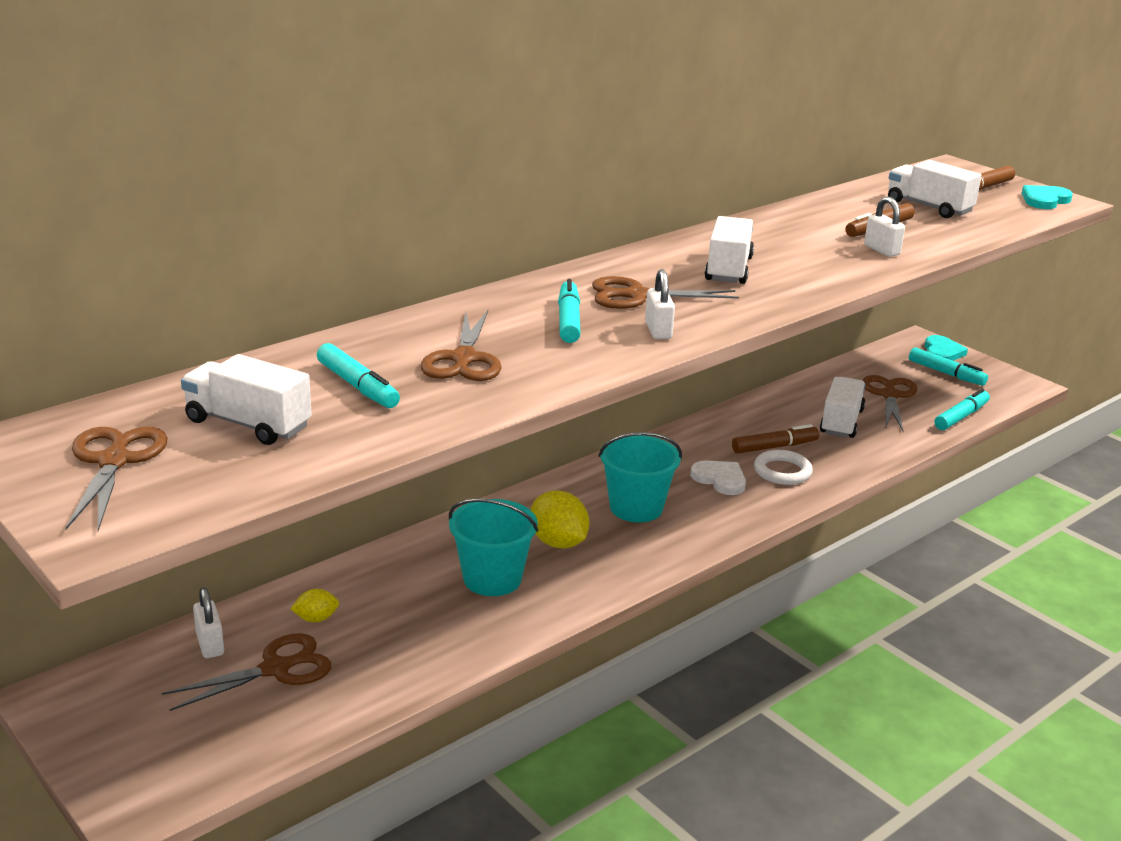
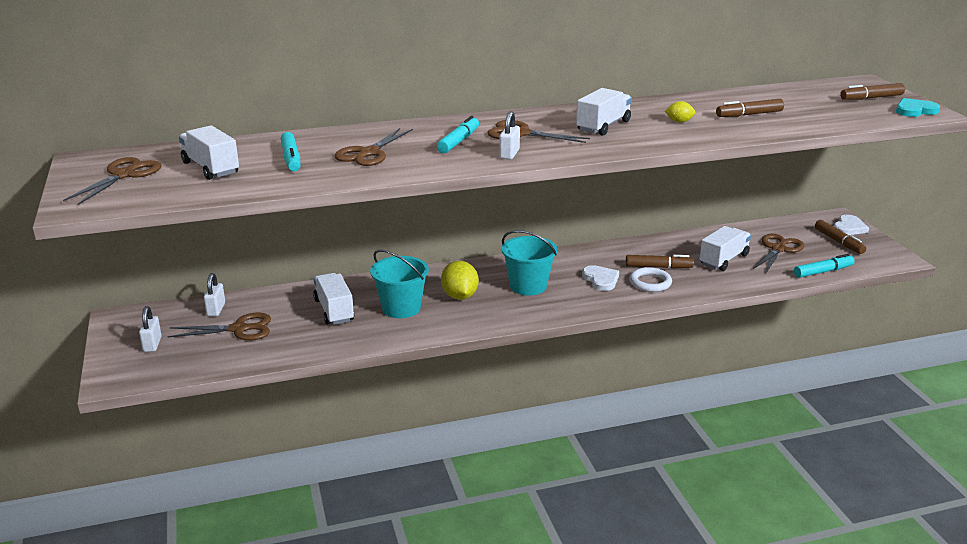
camera: 25 degrees right, 0 degrees up
(316, 619) = (282, 308): yellow lemon -> yellow lemon (679, 121)
(881, 250) = (733, 127): white padlock -> white padlock (152, 344)
(929, 207) = (808, 105): white truck -> white truck (334, 310)
(942, 352) = (849, 228): turquoise heart -> white heart
(946, 373) = (838, 242): turquoise marker -> brown marker

